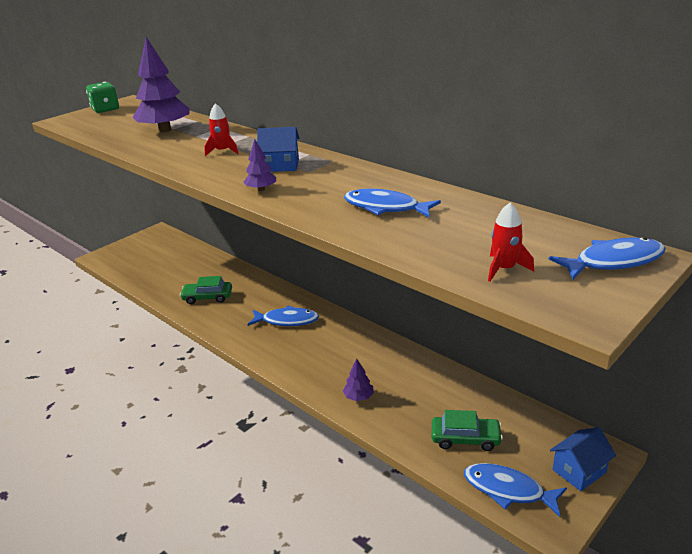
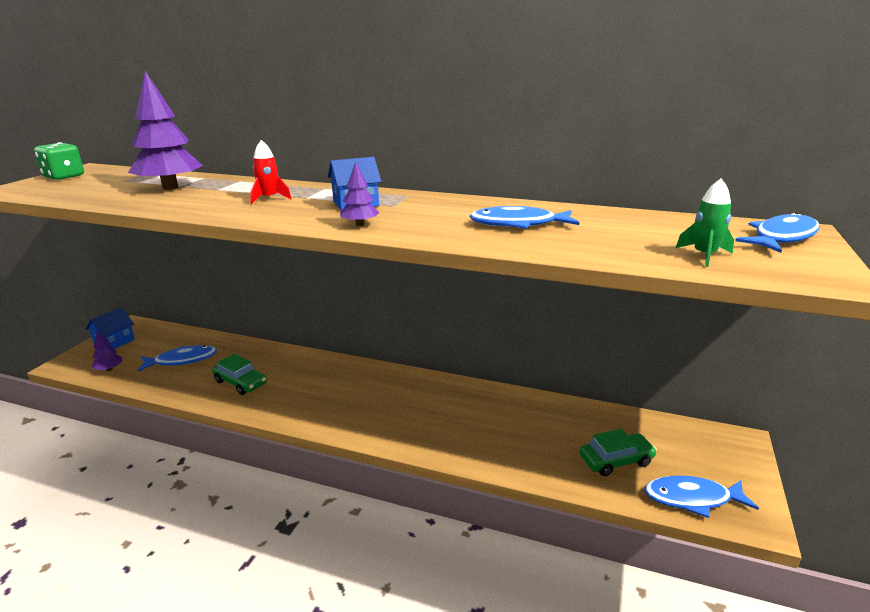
camera: 25 degrees left, 5 degrees down
(207, 297) = (240, 382): green car -> green car turned 120 degrees counterclockwise
(287, 321) = (351, 388): blue fish -> blue fish (182, 360)
(358, 397) = (483, 447): purple tree -> purple tree (109, 369)
(504, 269) = (704, 255): red rocket -> green rocket
(579, 471) = (733, 462): blue house -> blue house (114, 342)

